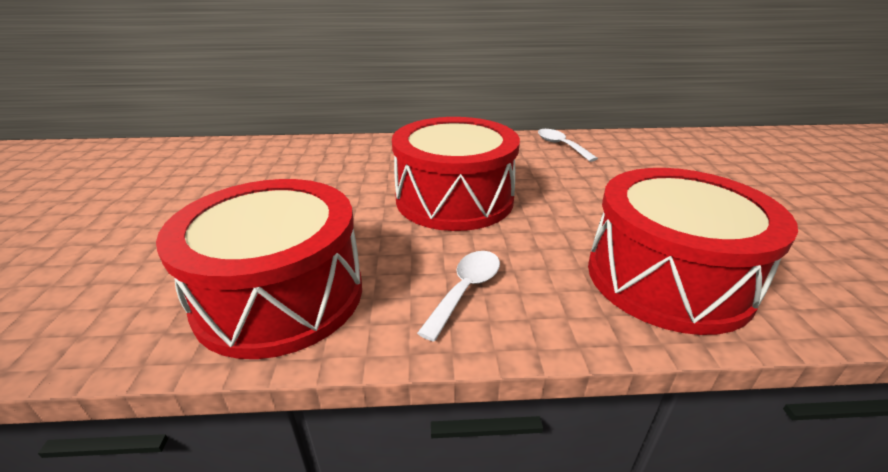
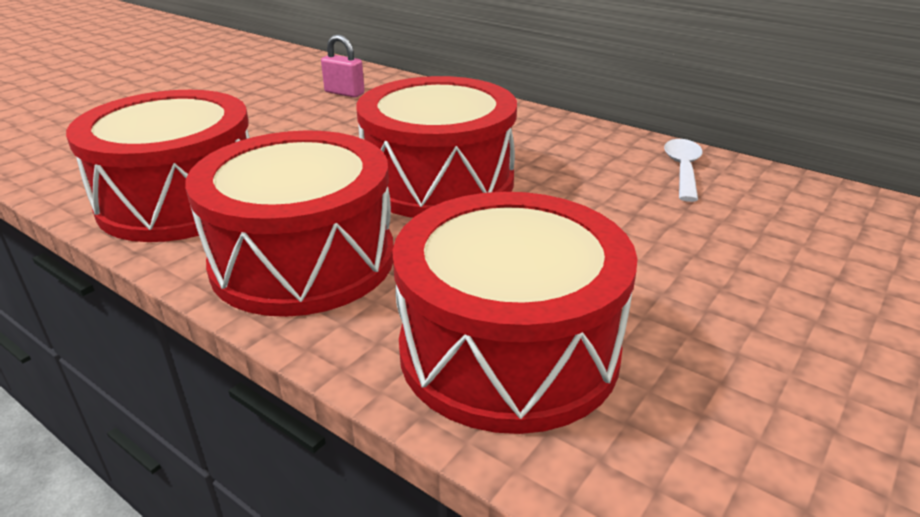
camera: 40 degrees right, 0 degrees up
(275, 162) = (344, 93): none -> pink padlock
(466, 290) = (303, 260): white spoon -> red drum

